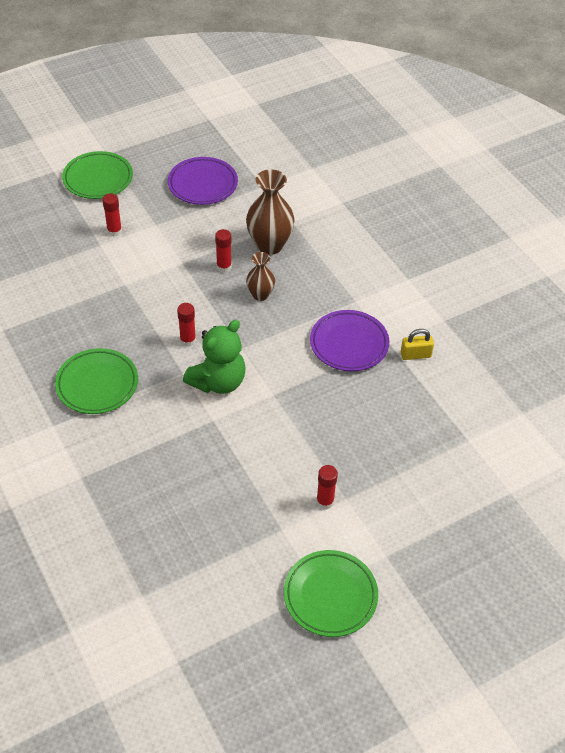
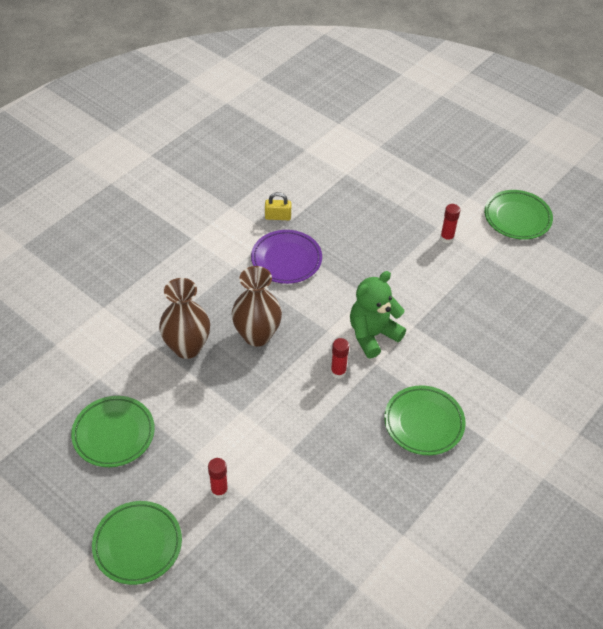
camera: 110 degrees left, 0 degrees up
(203, 184) = (114, 434): purple plate -> green plate
(218, 382) = (372, 335): green teddy bear -> green teddy bear turned 60 degrees counterclockwise
(224, 267) = (232, 374): red glue stick -> none
(260, 295) = (257, 335): brown vase -> brown vase, size x1.72
(415, 355) = (278, 217): yellow padlock -> yellow padlock turned 60 degrees counterclockwise

